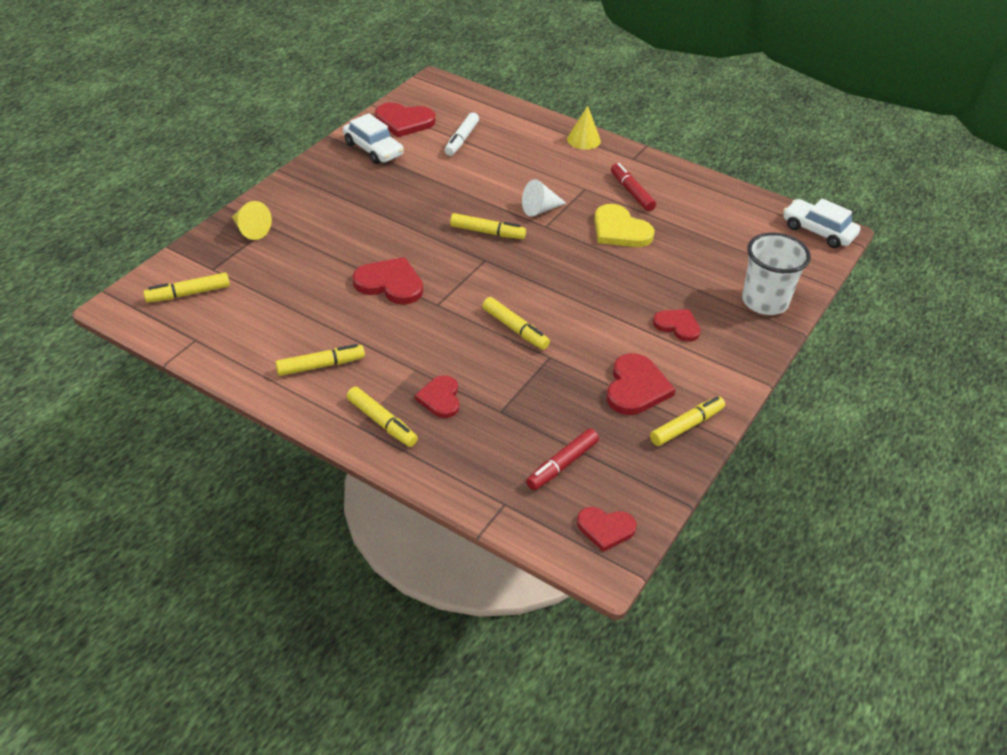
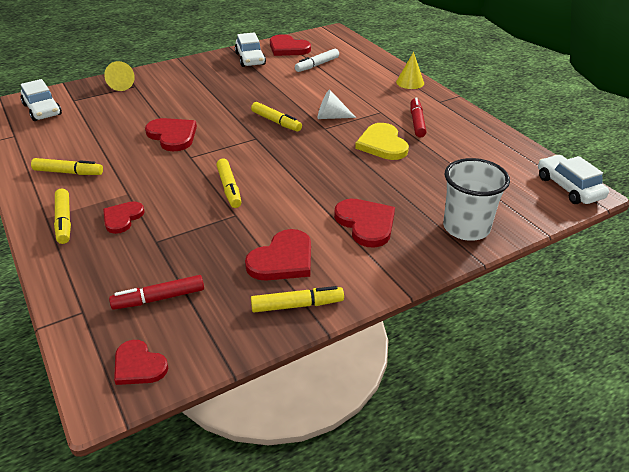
camera: 30 degrees right, 5 degrees down
(188, 294) = (42, 110): yellow marker -> white car
(677, 326) = (366, 223): red heart -> red heart, size x1.52

